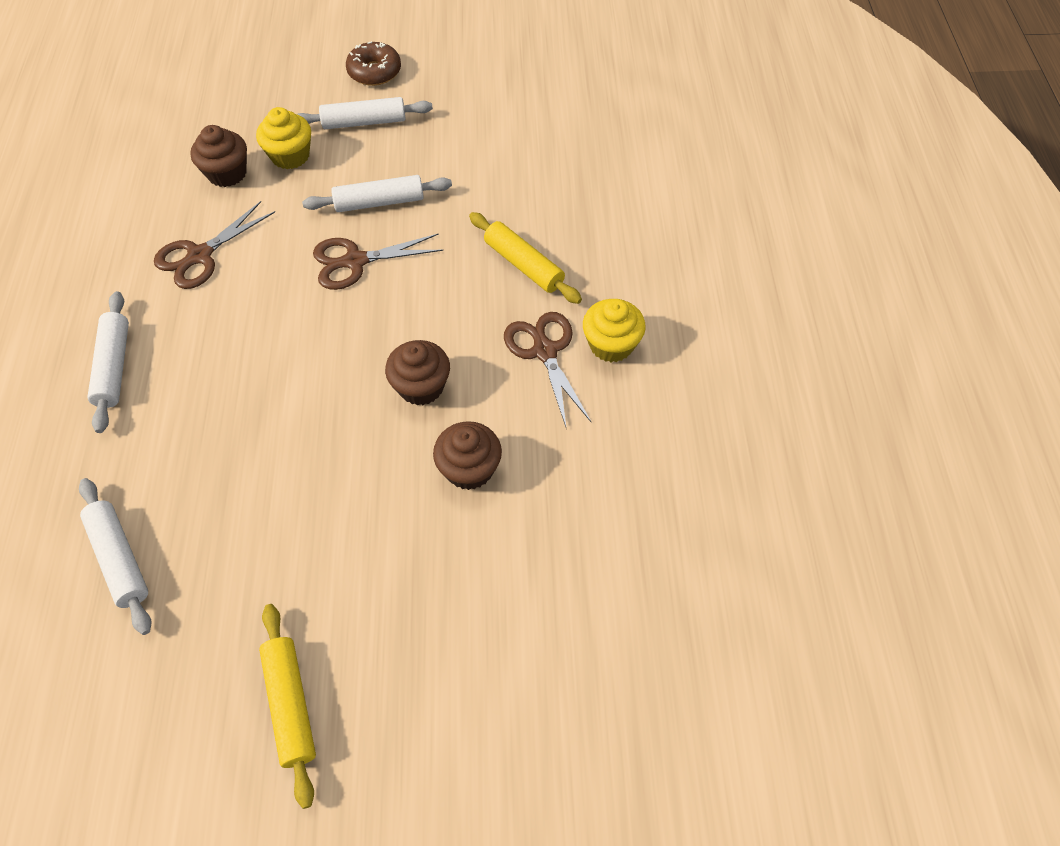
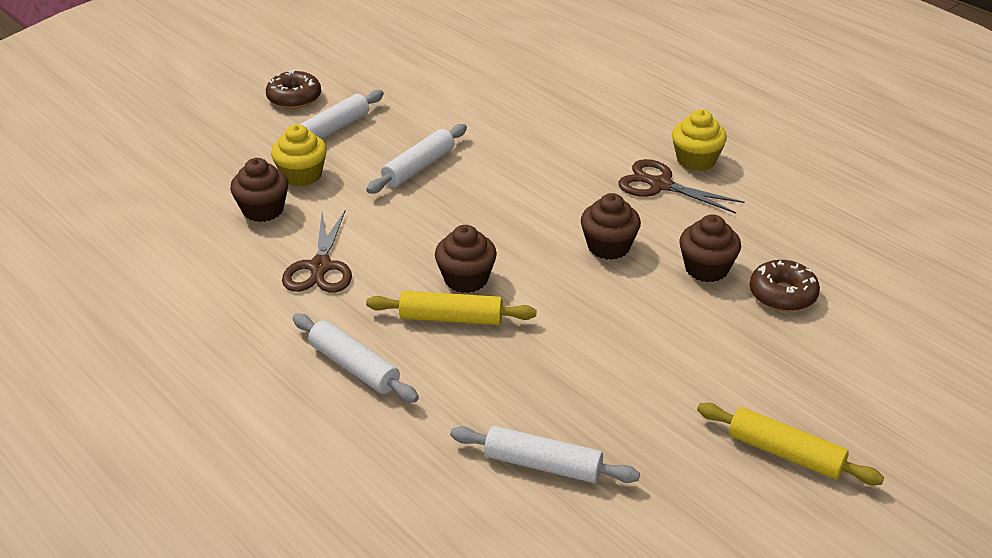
camera: 40 degrees left, 20 degrees down
(279, 340) = (466, 279): none -> brown cupcake
(355, 261) = (453, 207): brown scissors -> none
(496, 546) = (782, 294): none -> brown donut
(523, 265) = (577, 150): yellow rolling pin -> yellow rolling pin (451, 318)

